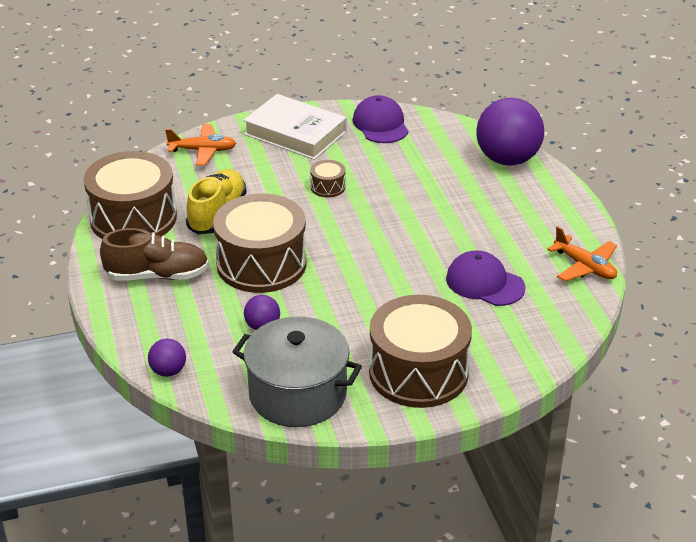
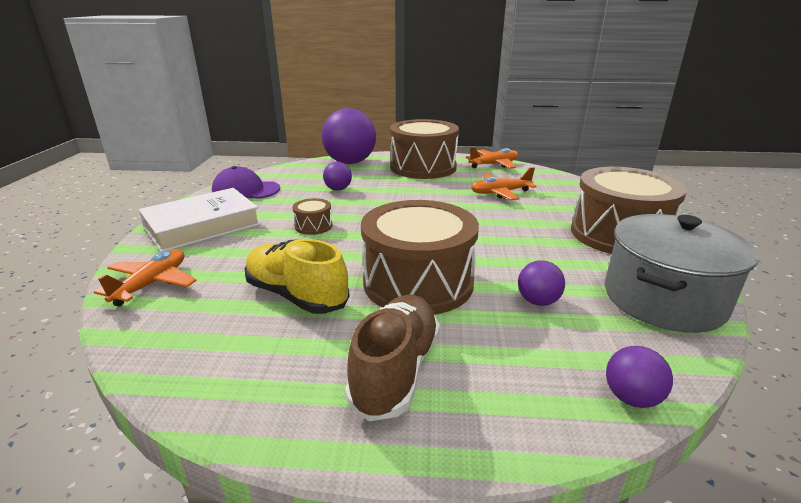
camera: 70 degrees left, 10 degrees down
(133, 218) = (234, 371): brown drum -> brown drum (423, 167)
(420, 175) = (338, 189): none -> purple ball
(484, 283) = (500, 193): purple cap -> orange plane

